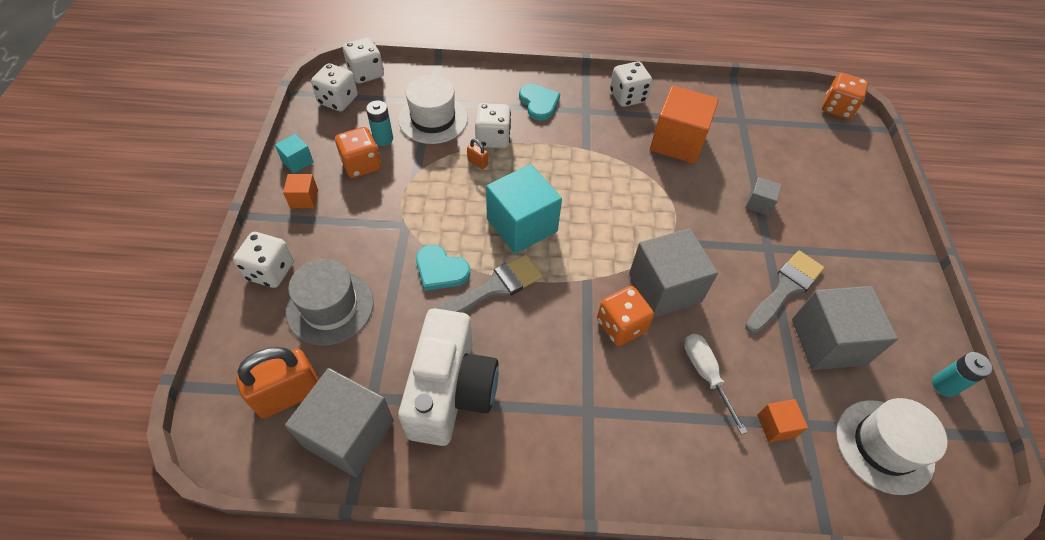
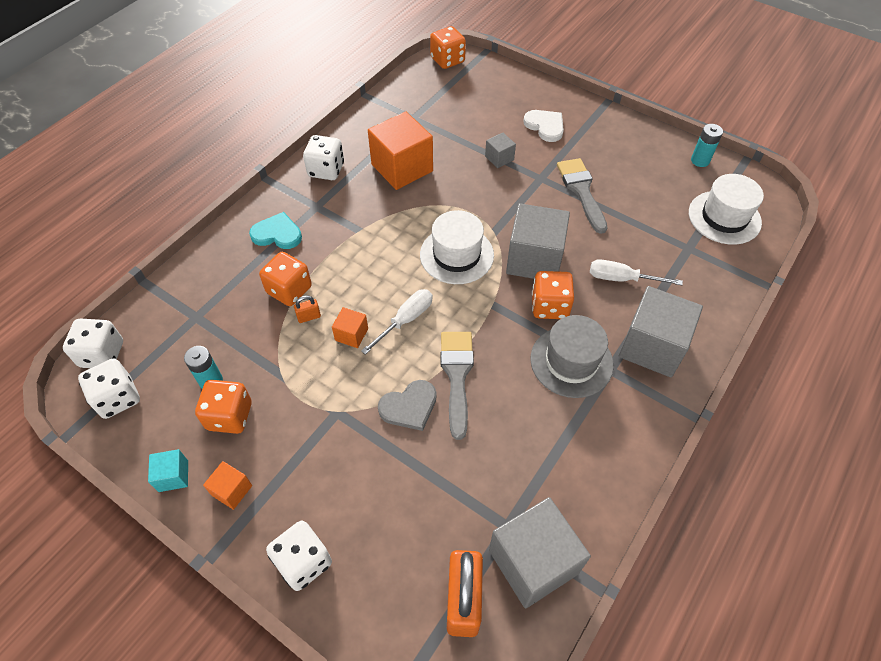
camera: 55 degrees left, 0 degrees up
(330, 307) = (387, 521): grey hat -> grey hat (571, 361)
(433, 119) = (222, 325): white hat -> white hat (456, 255)
(440, 270) = (409, 407): turquoise heart -> grey heart
(450, 391) = (537, 458): white camera -> none
(493, 138) = (289, 290): white dice -> orange dice
(522, 225) = (406, 320): turquoise cube -> white screwdriver
(776, 426) = (681, 263): orange cube -> orange cube (351, 334)
(828, 342) = (636, 195): grey cube -> grey cube (652, 346)
(838, 220) = (545, 126): none -> white heart

